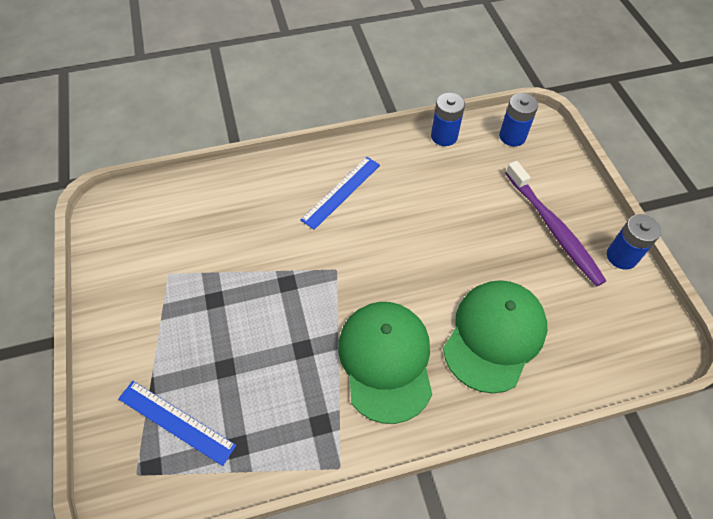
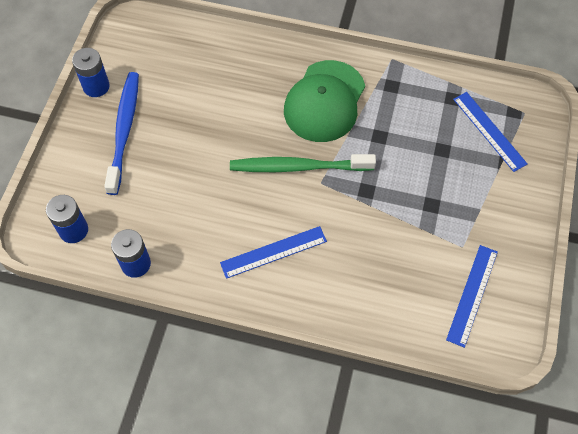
camera: 150 degrees left, 5 degrees up
(146, 235) = (472, 295): none -> blue ruler
(367, 274) = (298, 167): none -> green toothbrush
(494, 335) = (238, 81): green cap -> none
(553, 229) = (124, 130): purple toothbrush -> blue toothbrush

